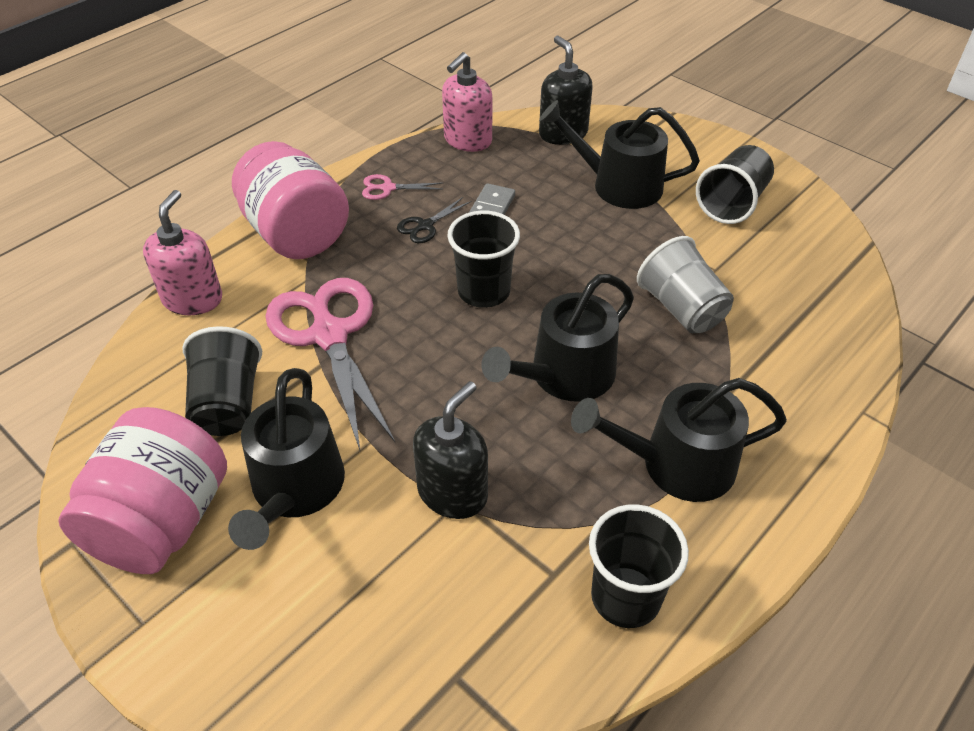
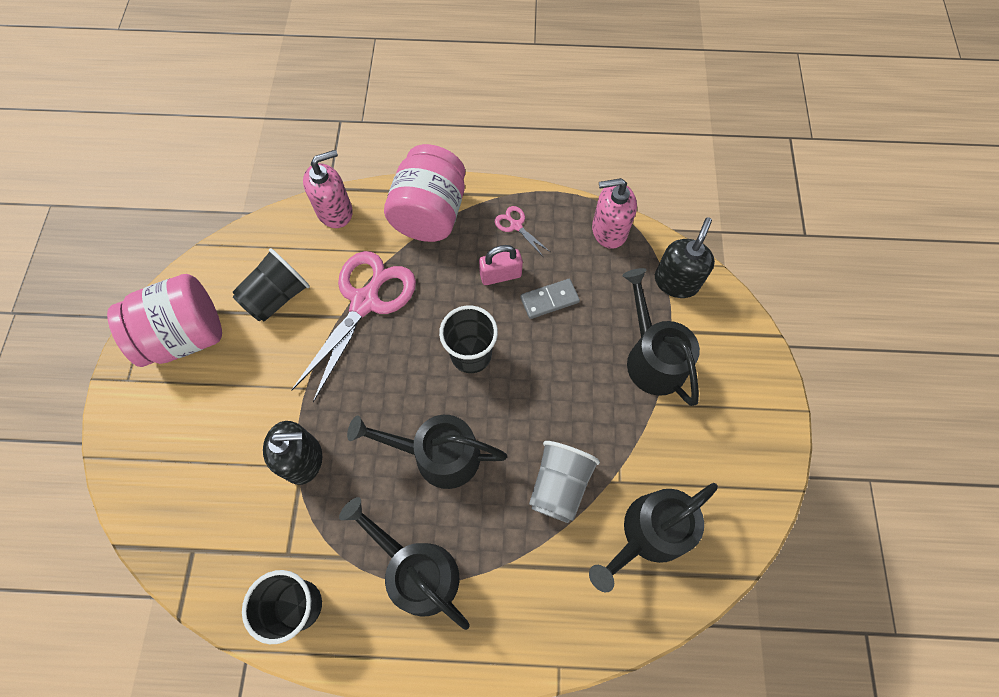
camera: 50 degrees right, 20 degrees up
(295, 489) = (248, 379): black watering can -> black watering can (649, 533)
(425, 226) = (500, 275): black scissors -> pink padlock
(732, 203) = (706, 447): black cup -> none

